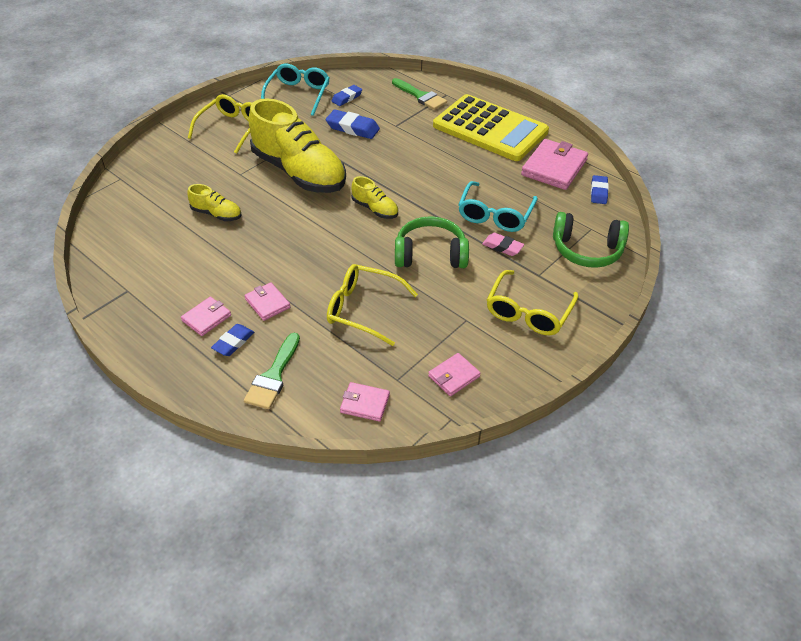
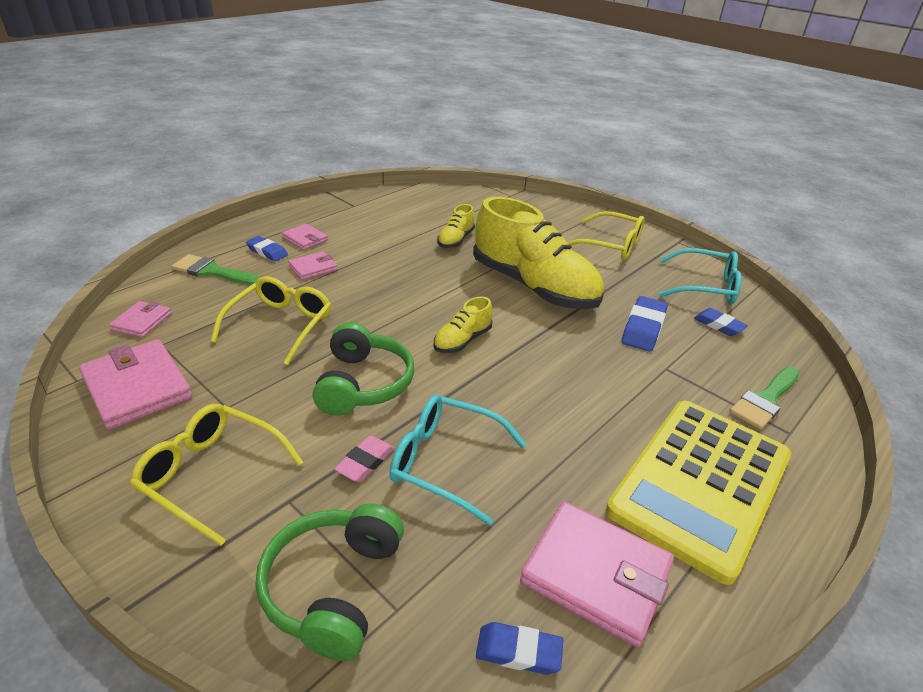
camera: 90 degrees right, 10 degrees down
(299, 172) = (534, 286): yellow shoe -> yellow shoe turned 90 degrees counterclockwise
(454, 376) = (137, 387): pink wallet -> pink wallet, size x1.86

